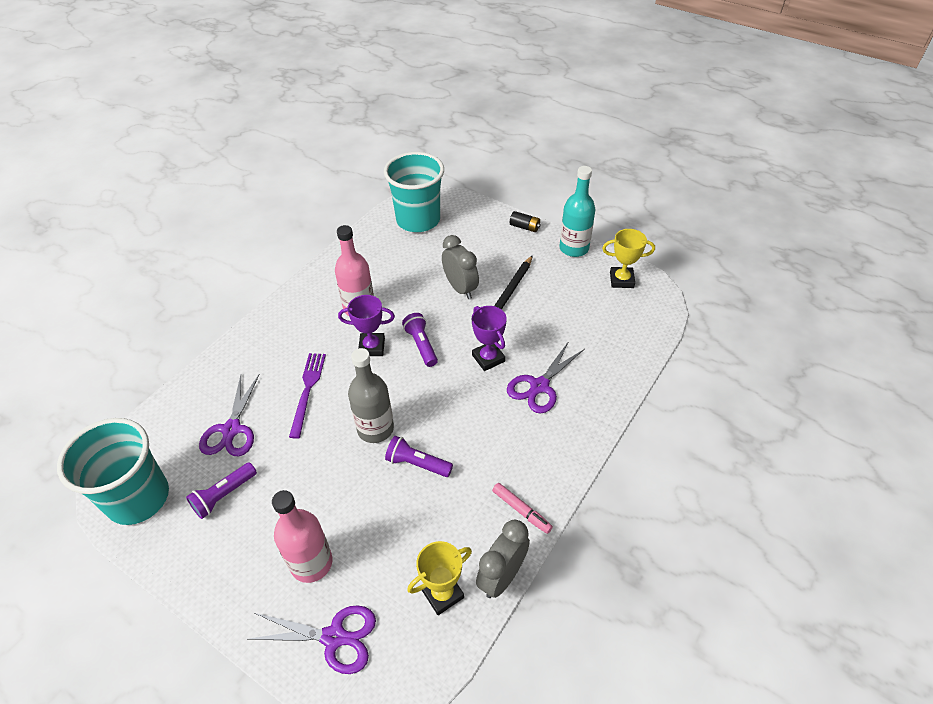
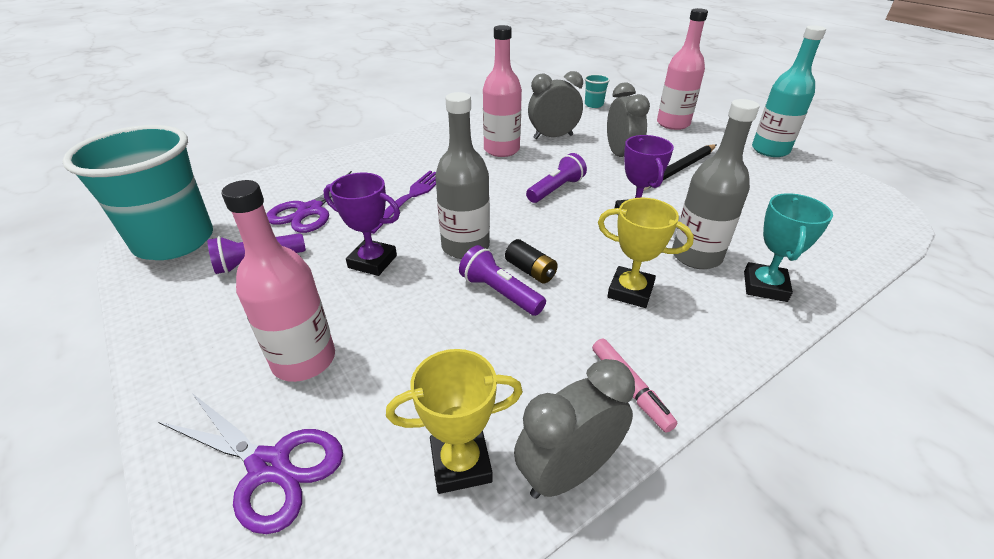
camera: 20 degrees right, 10 degrees down
(372, 347) = (499, 180): purple trophy -> purple trophy (372, 262)
(397, 277) = (553, 137): none -> grey clock
(418, 220) = (593, 105): turquoise cup -> turquoise cup, size x0.40
(421, 345) = (556, 189): purple flashlight -> purple flashlight turned 45 degrees clockwise
(492, 232) = (673, 124): none -> pink bottle
(524, 227) = (712, 126): black battery -> black battery (530, 271)
(539, 386) = (696, 256): purple scissors -> grey bottle
(586, 401) = (765, 286): none -> turquoise trophy
(621, 280) = (832, 185): yellow trophy -> yellow trophy (630, 291)

